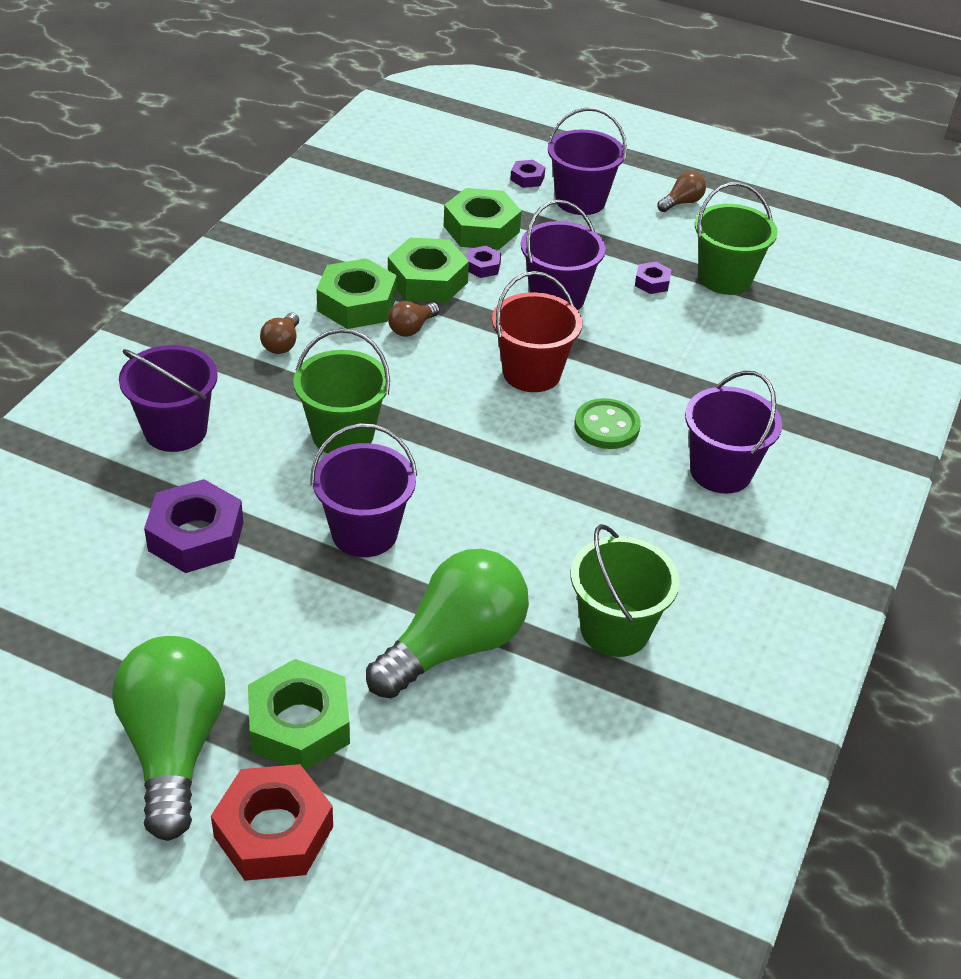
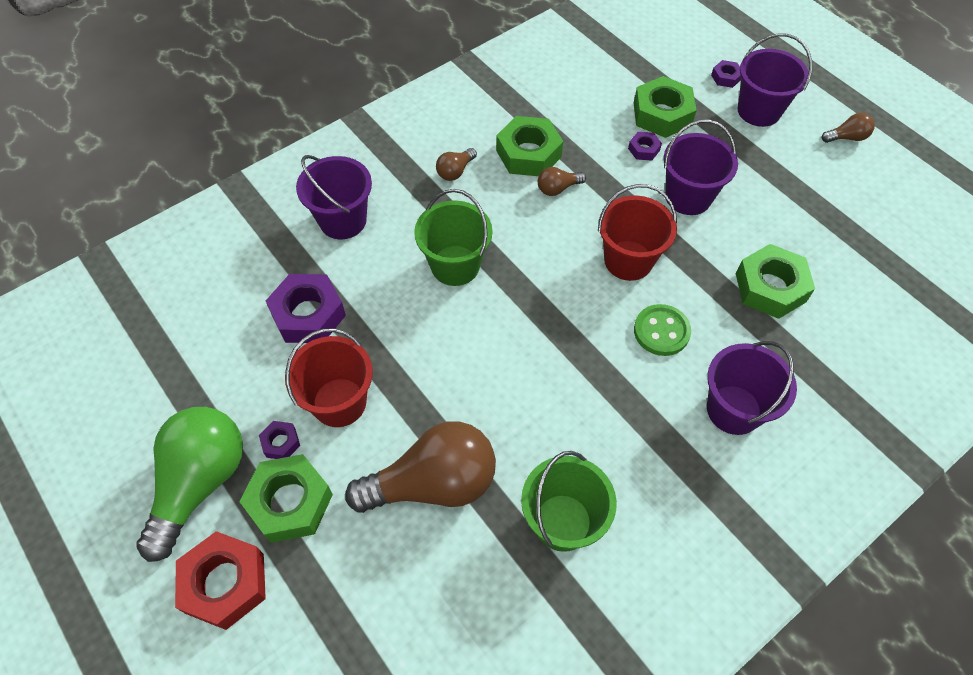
camera: 30 degrees right, 15 degrees up
(293, 608) = (339, 402): none -> red bucket
(364, 533) = (423, 357): purple bucket -> none
(427, 280) = (593, 149): green nut -> green nut (770, 287)
(454, 646) = (433, 483): green light bulb -> brown light bulb
(652, 282) = (776, 207): purple nut -> purple nut (281, 443)
(725, 278) = (844, 223): green bucket -> none

